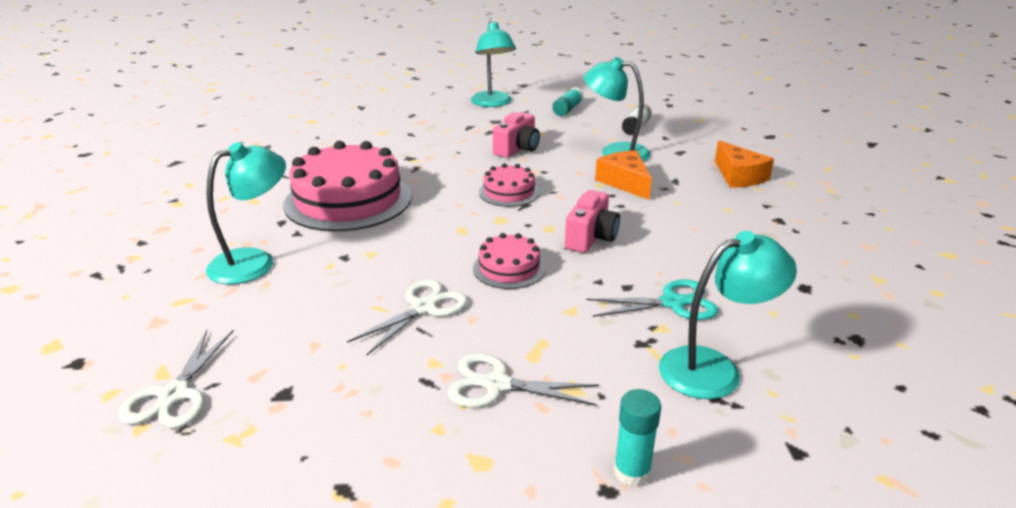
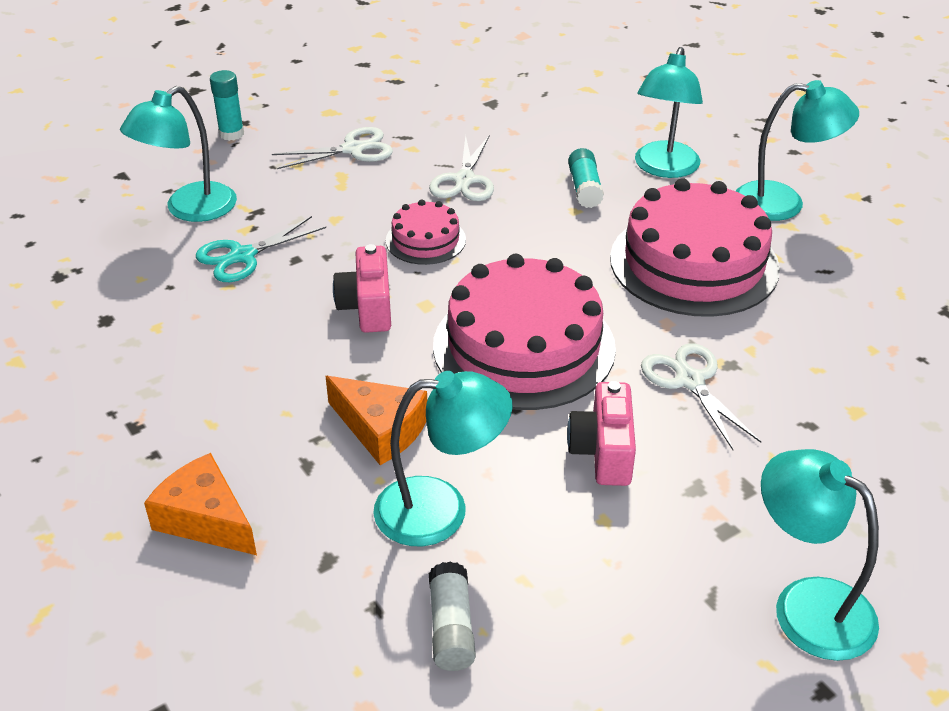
camera: 150 degrees right, 10 degrees up
(174, 395) = (558, 83): white scissors -> white scissors (690, 381)
(227, 213) = (783, 203): none -> turquoise lamp
(509, 192) = (524, 346): pink cake -> pink cake, size x2.03
(567, 109) = (638, 650): turquoise glue stick -> turquoise glue stick (584, 188)

